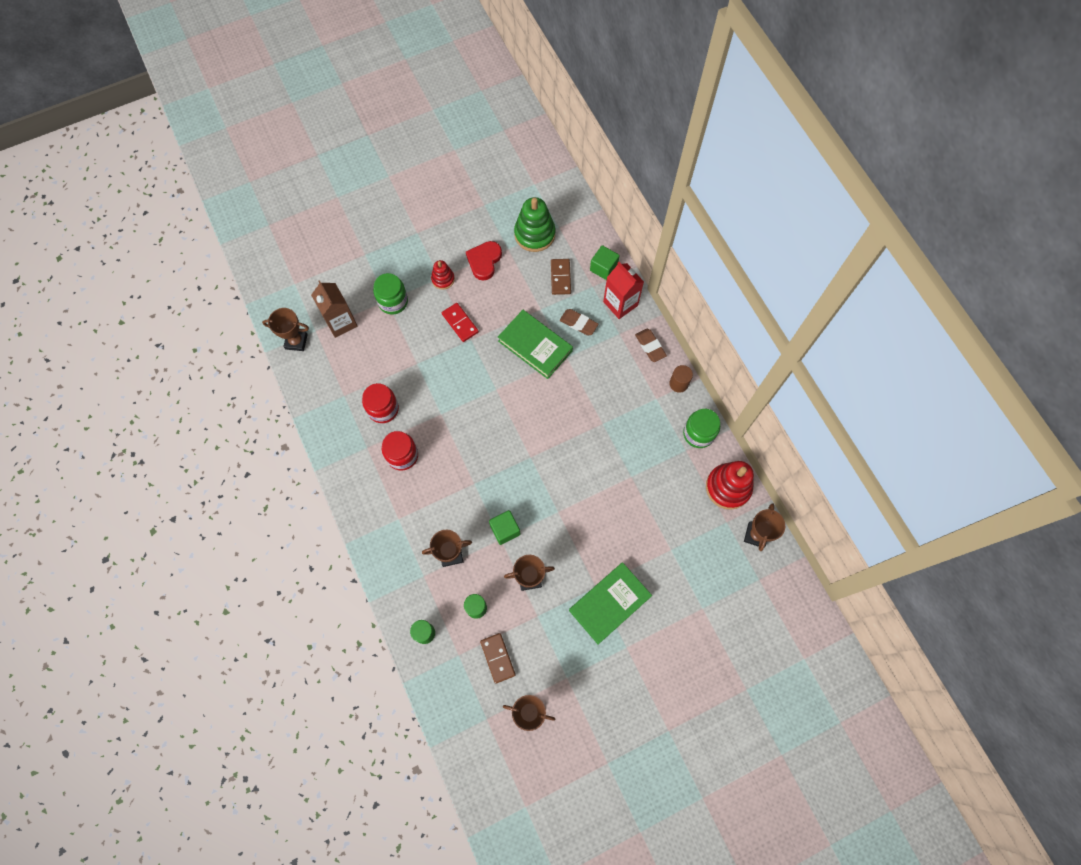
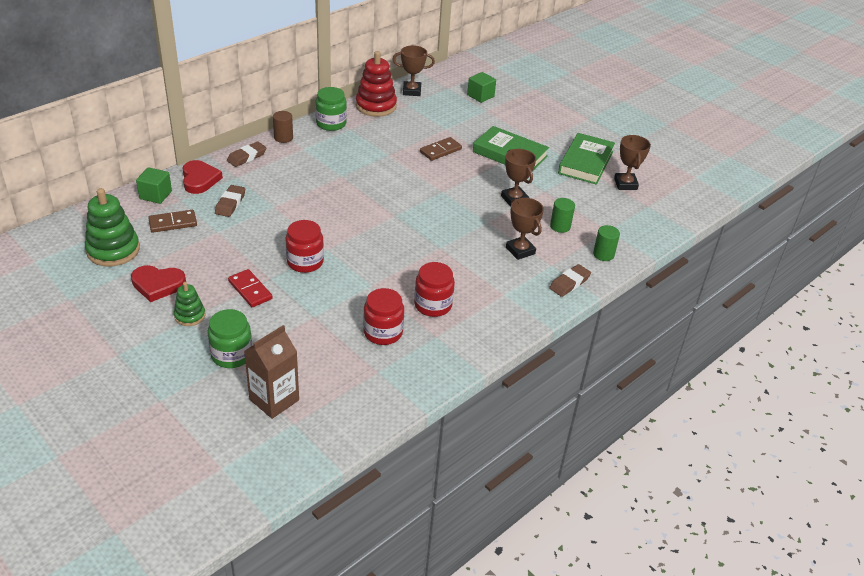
camera: 110 degrees left, 30 degrees down
(296, 341) = (315, 440): brown trophy -> none
(395, 582) = (569, 283): none -> brown eraser
(443, 279) = (190, 316): red stacking toy -> green stacking toy
(460, 323) = (250, 290): red domino -> red domino turned 75 degrees counterclockwise
(483, 369) = (305, 262): none -> red jar
(497, 658) = (595, 207): brown domino -> brown domino (440, 151)
(505, 530) = (477, 220): green cube -> green cube (480, 96)
(535, 346) = (266, 229): green book -> green book (585, 162)
(620, 303) = (199, 179): red carton -> red heart

